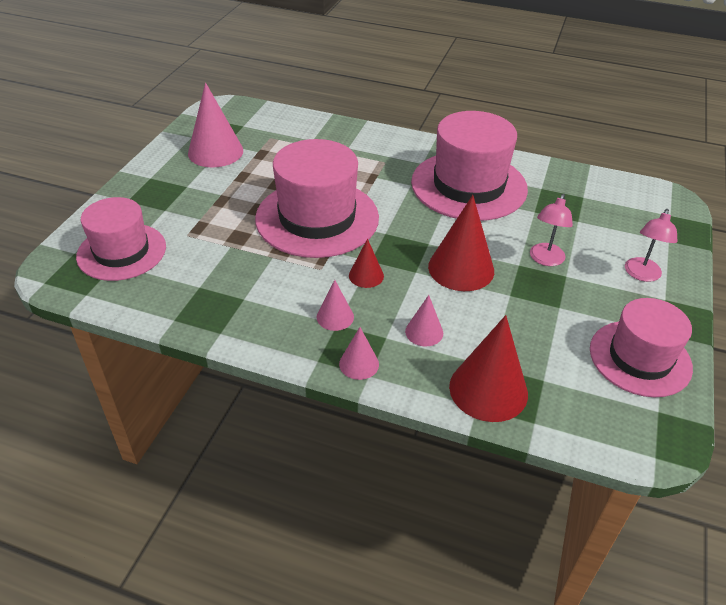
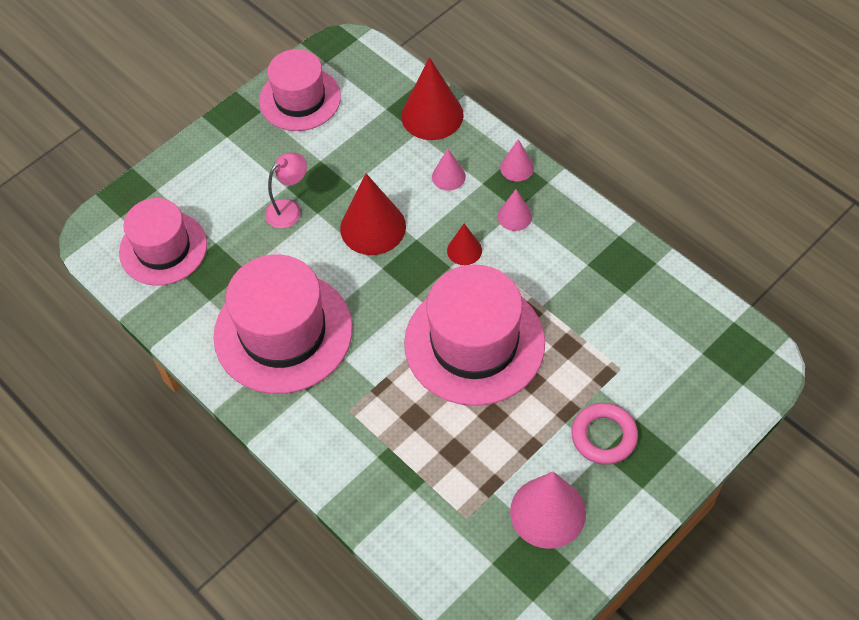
camera: 150 degrees left, 15 degrees up
(121, 251) = (693, 367): pink hat -> pink hat (163, 248)
(188, 194) = (604, 436): none -> pink ring
(641, 275) = (221, 164): pink lamp -> none

